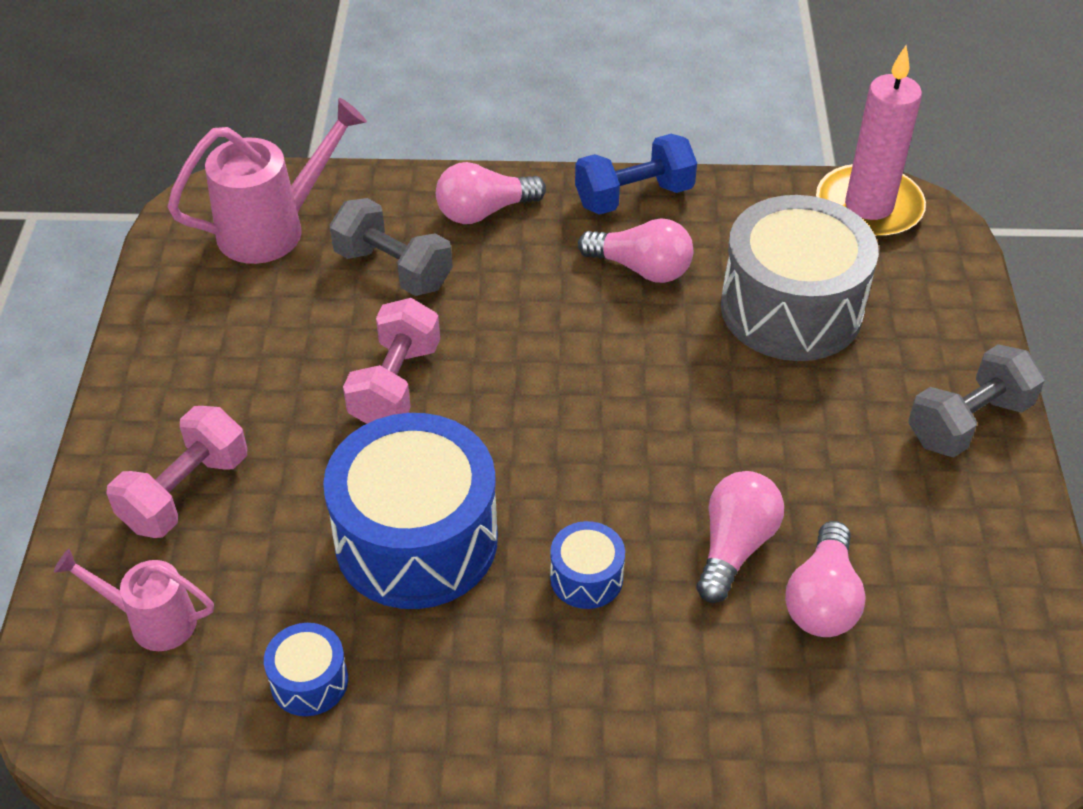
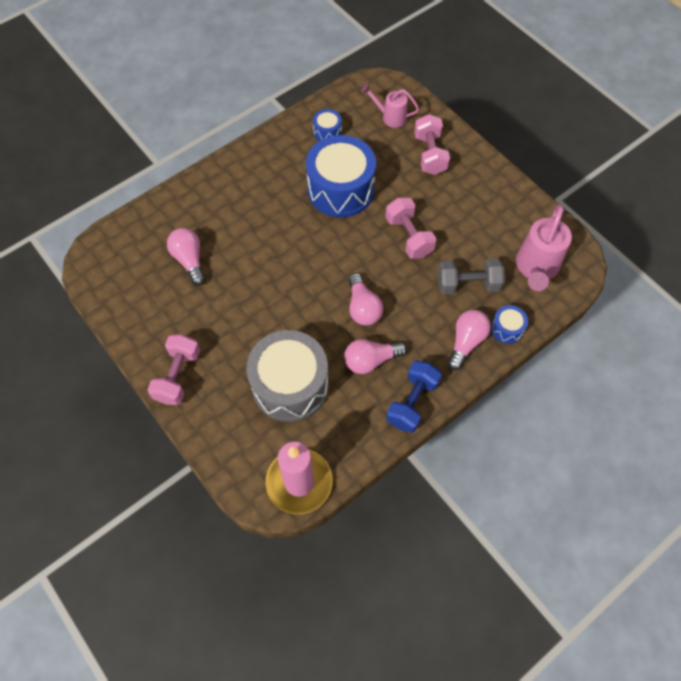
camera: 140 degrees right, 15 degrees up
(153, 621) = (390, 117): pink watering can -> pink watering can turned 135 degrees counterclockwise
(586, 577) = (274, 215): blue drum -> blue drum (507, 329)
(734, 546) = (233, 259): pink light bulb -> pink light bulb (363, 307)
(968, 422) = (178, 376): grey dumbbell -> pink dumbbell

